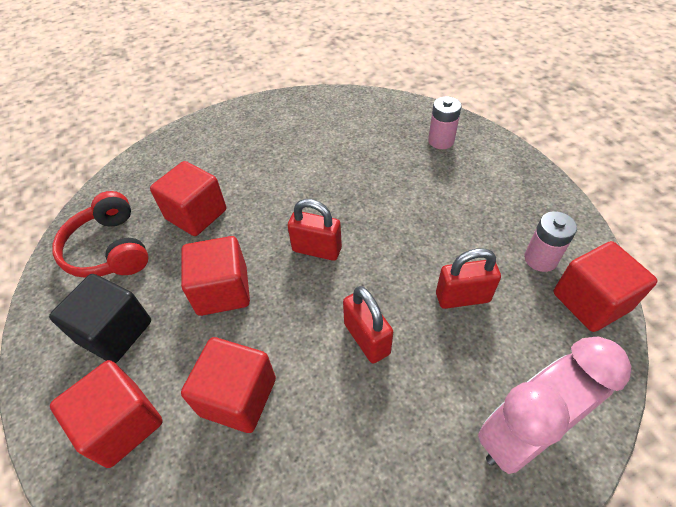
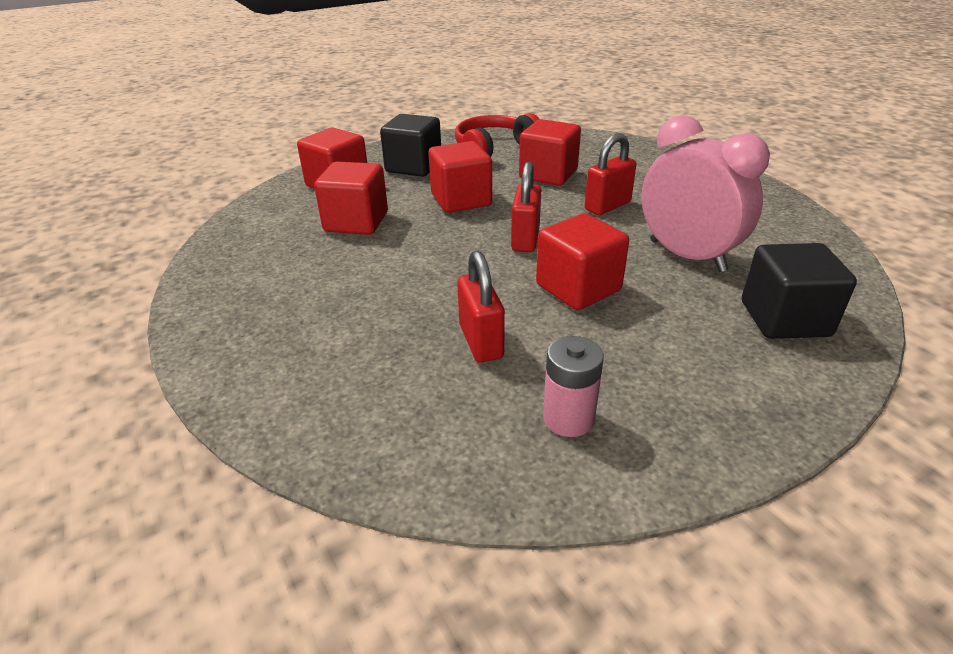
camera: 80 degrees right, 15 degrees down
(367, 338) = (416, 278): red padlock -> red padlock (607, 206)
(441, 141) = (784, 319): pink battery -> black cube
(523, 434) = (301, 385): pink clock -> pink clock (687, 256)
(590, 301) = (497, 469): red cube -> red cube (578, 288)

